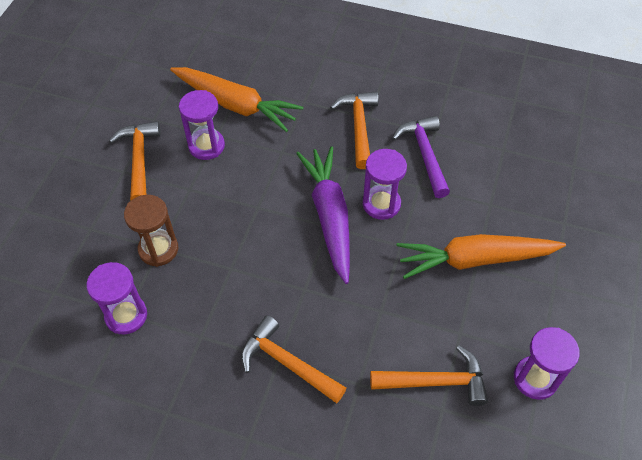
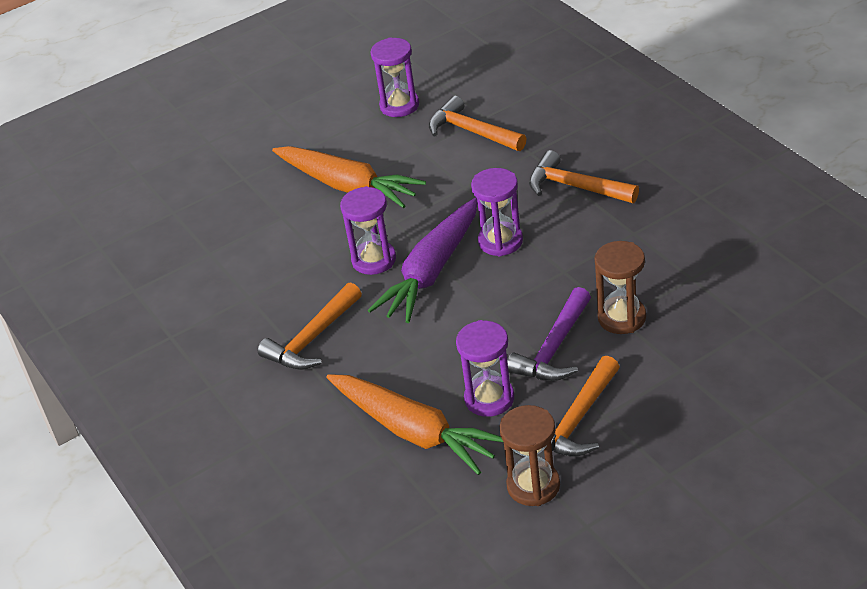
camera: 135 degrees left, 15 degrees down
(126, 315) = (692, 276): purple hourglass -> purple hourglass (500, 241)
(138, 110) = (533, 486): none -> brown hourglass
(236, 105) = (414, 431): orange carrot -> orange carrot turned 150 degrees clockwise
(287, 363) = (575, 187): orange hammer -> orange hammer turned 135 degrees clockwise
(424, 154) = (283, 282): purple hammer -> purple hammer (554, 349)

